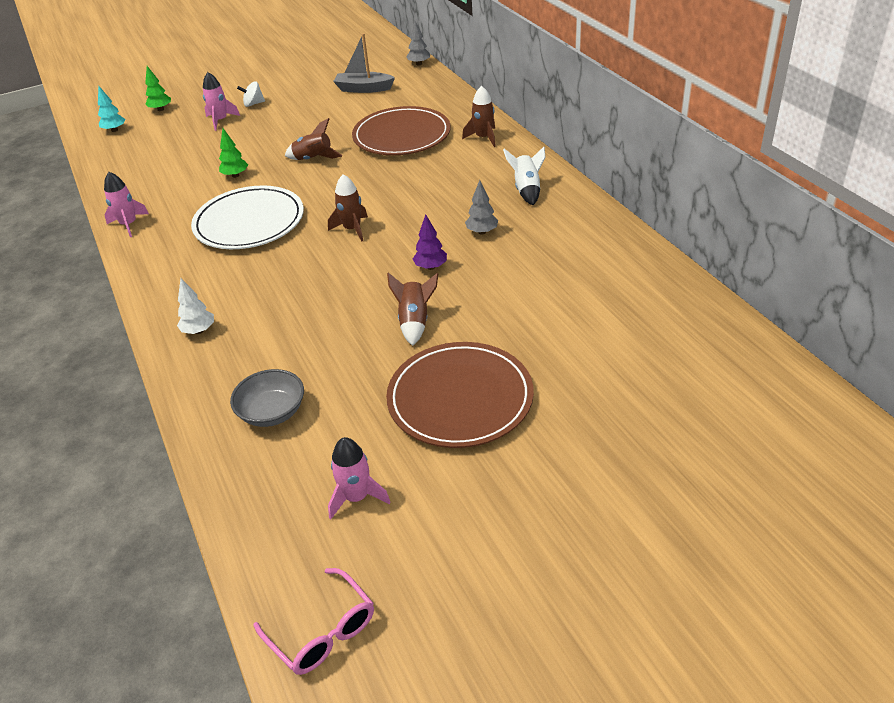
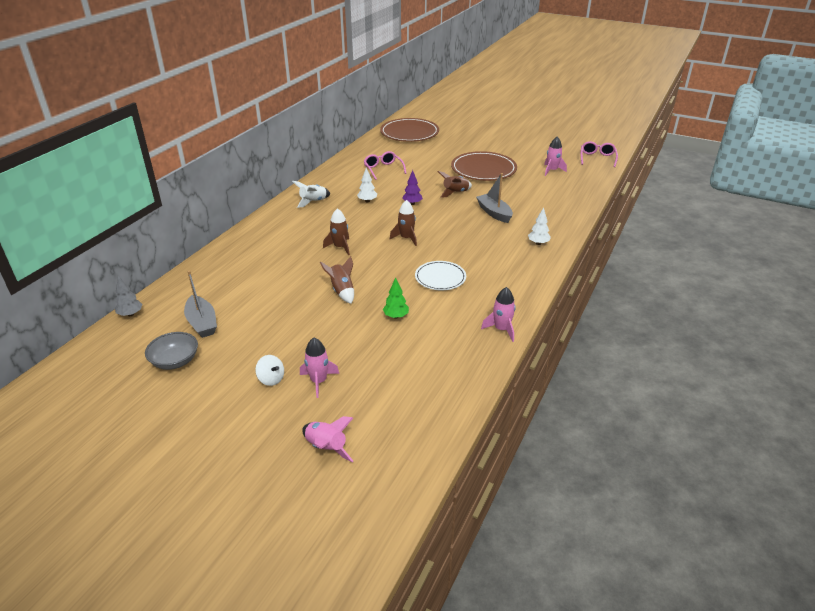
camera: 130 degrees left, 5 degrees down
(114, 130) = (394, 454): turquoise tree -> none
(160, 109) = (326, 448): green tree -> pink rocket
(249, 222) = (440, 278): white plate -> white plate, size x0.60
(272, 412) = (547, 201): grey bowl -> grey bowl (175, 361)
(314, 331) = (494, 213): none -> grey boat
(402, 136) = (277, 267): brown plate -> brown plate (409, 133)
(482, 232) = (367, 201): grey tree -> white tree
(483, 138) = (258, 235): brown rocket -> brown rocket (340, 247)
(574, 281) = (383, 169): none -> pink glasses

